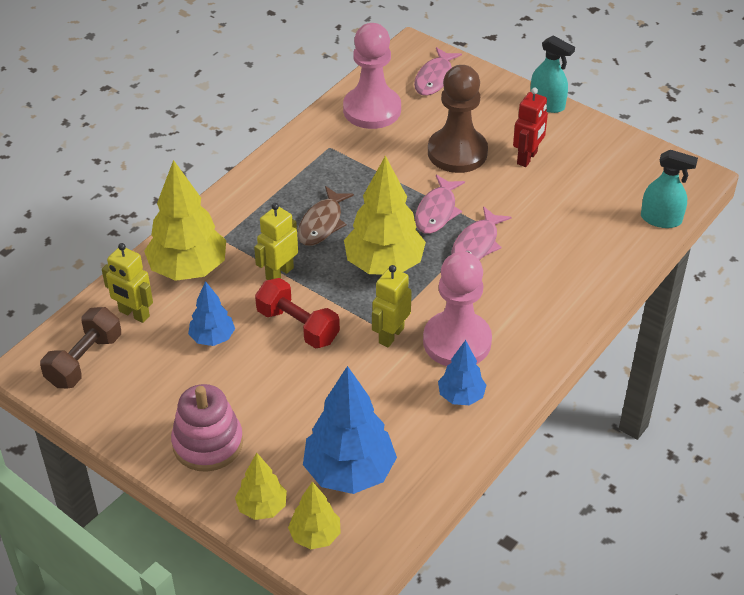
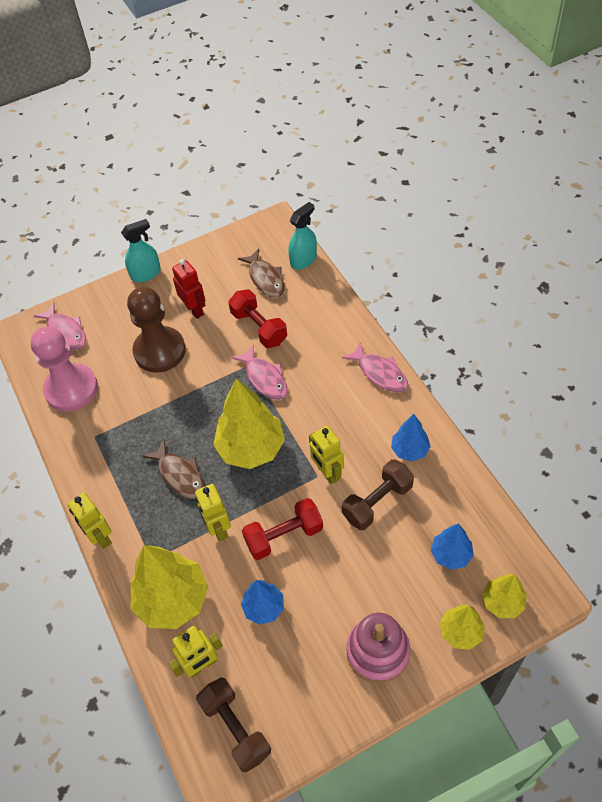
camera: 60 degrees left, 10 degrees up
(226, 194) = (100, 537): none -> yellow robot
(349, 472) = (451, 555): blue tree -> blue tree, size x0.55
(379, 388) = (377, 502): none -> brown dumbbell
(437, 211) = (215, 390): pink fish -> pink fish (380, 373)
(457, 341) = (355, 431): pink pawn -> none
(539, 216) = (259, 327): none -> red dumbbell
(610, 197) = (265, 279): none -> brown fish

